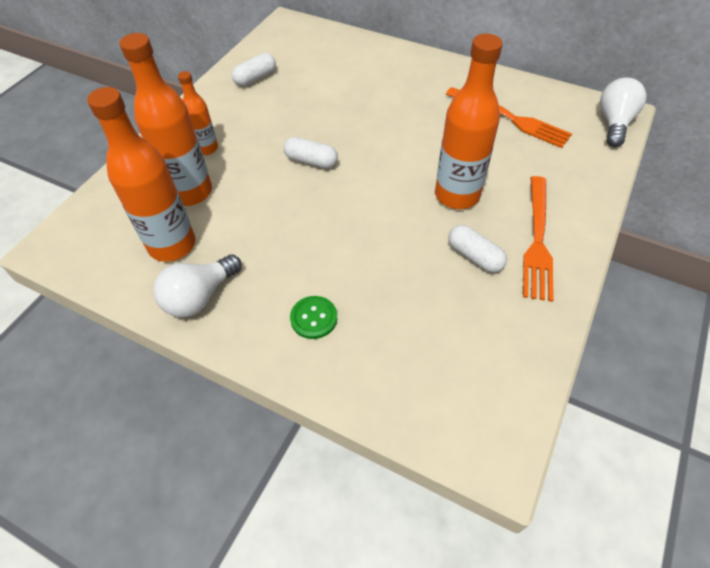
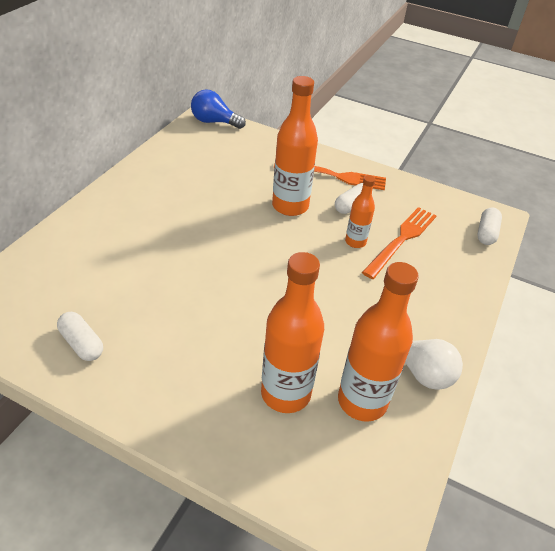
camera: 95 degrees left, 10 degrees down
(207, 148) = (213, 384): orange bottle -> orange bottle (355, 242)
(311, 161) = (242, 292): white capsule -> white capsule (486, 233)
(314, 318) = (424, 293): green button -> none
(510, 118) = (200, 166): orange fork -> orange fork (401, 240)
(614, 123) = (214, 122): white light bulb -> blue light bulb

